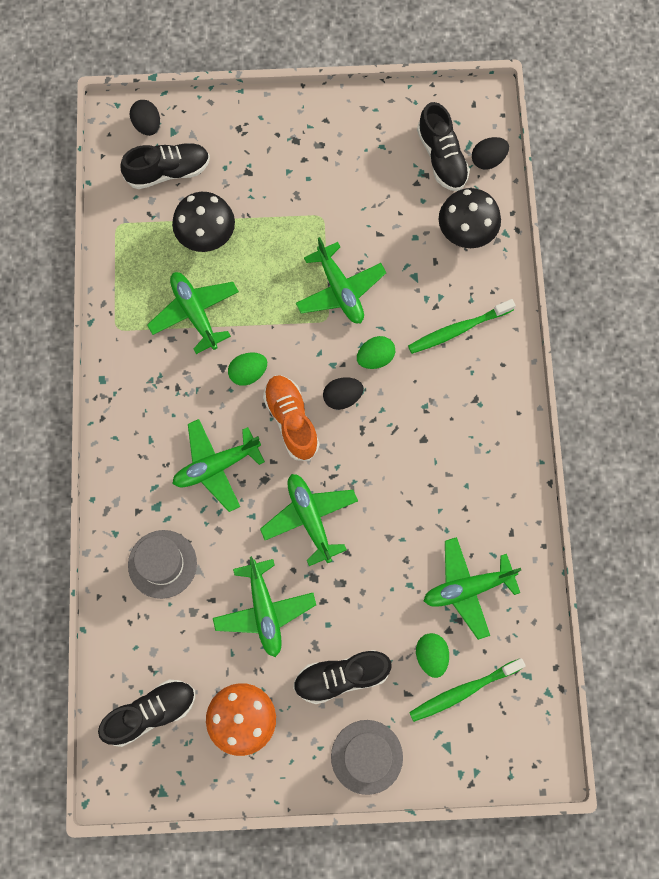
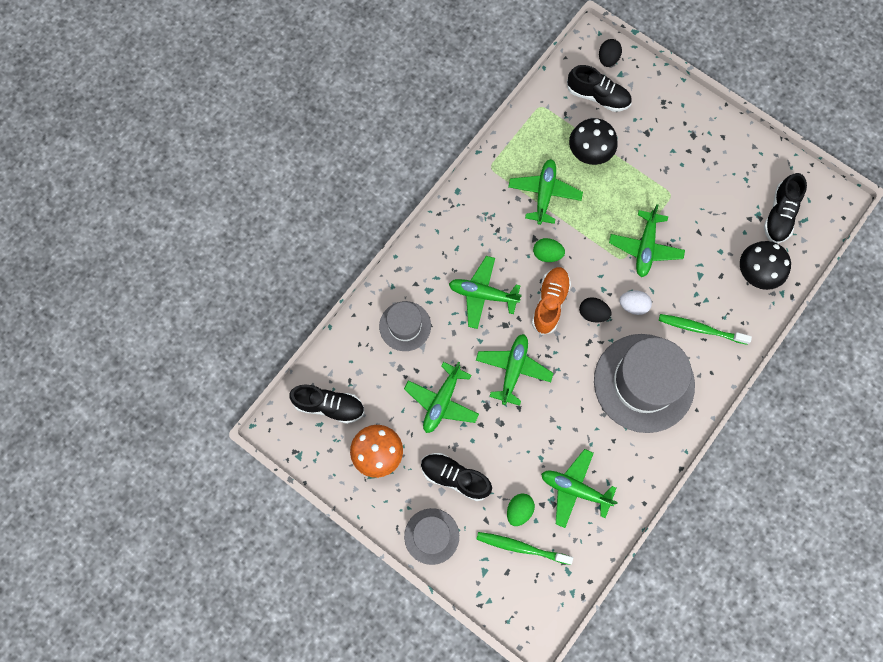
camera: 40 degrees right, 0 degrees up
(375, 358) = (633, 305): green egg -> white egg
(447, 427) = (644, 383): none -> grey hat
(488, 160) = (809, 239): black egg -> none

